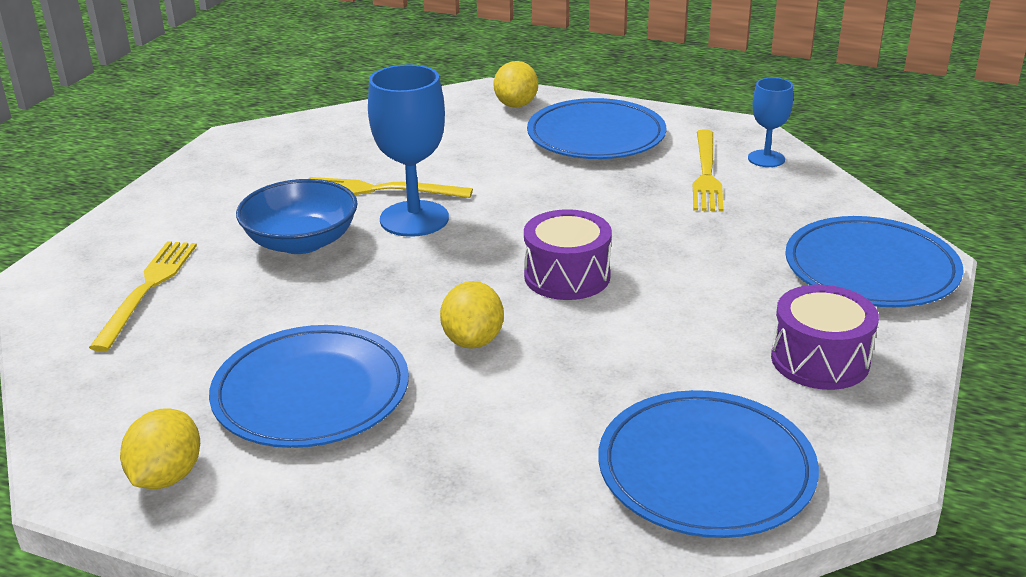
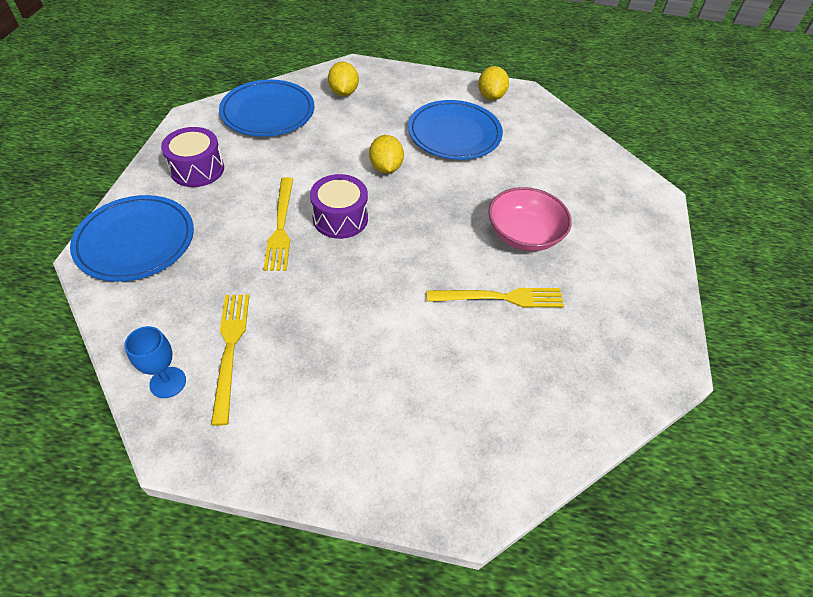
camera: 165 degrees right, 20 degrees up
(147, 290) = (586, 187): yellow fork -> yellow fork (281, 226)
(301, 242) = (524, 234): blue bowl -> pink bowl
(414, 219) = (459, 265): blue goblet -> none
(516, 105) = (428, 473): yellow lemon -> yellow lemon (343, 92)
(596, 136) = (332, 409): blue plate -> none

